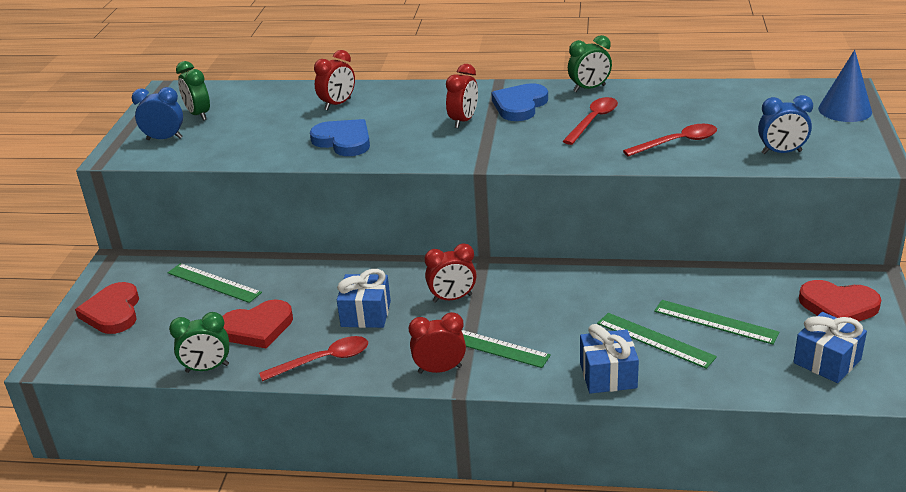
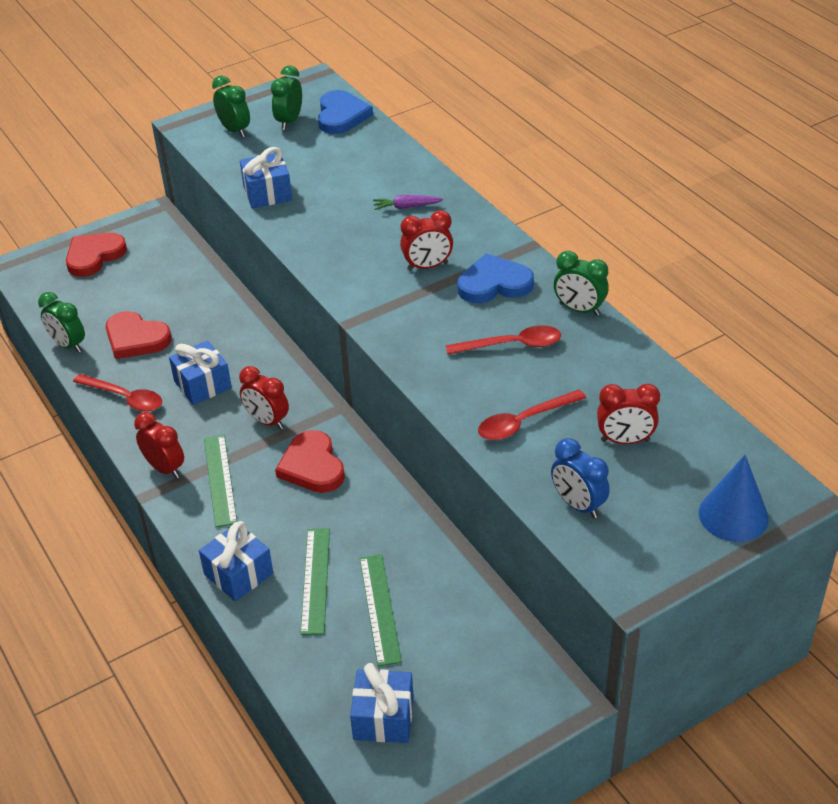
camera: 50 degrees right, 10 degrees up
(164, 139) = (235, 130): blue clock -> green clock
(213, 283) = (172, 280): green ruler -> none
(270, 151) = (267, 193): none -> blue gift
(338, 104) = (383, 180): red clock -> red clock (625, 440)
(343, 141) = (322, 220): blue heart -> blue heart (341, 116)
(384, 106) = (406, 207): none -> purple carrot
(677, 143) = (524, 422): red spoon -> red spoon turned 120 degrees clockwise
(838, 306) = (487, 690): red heart -> red heart (312, 466)

